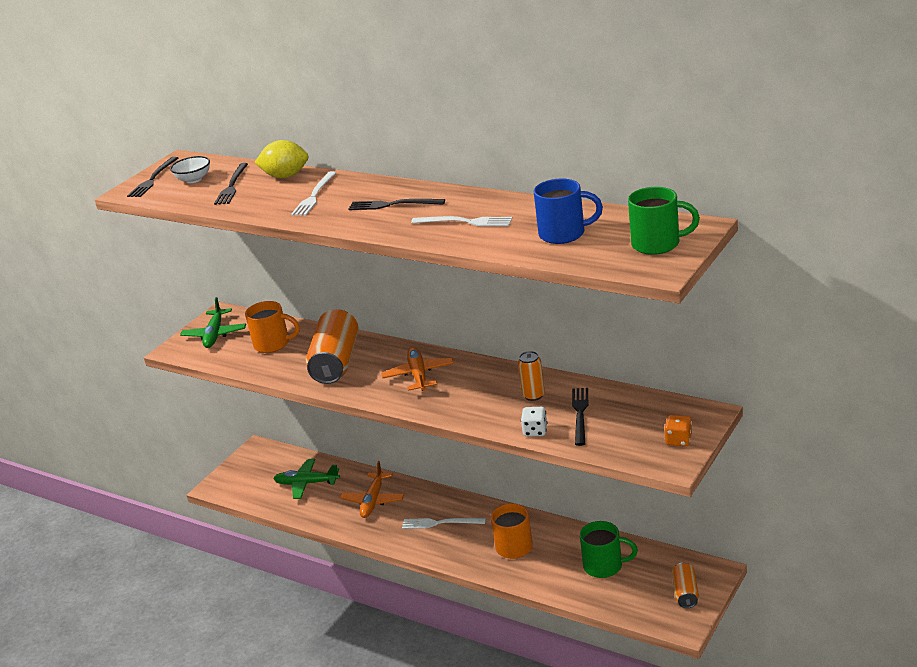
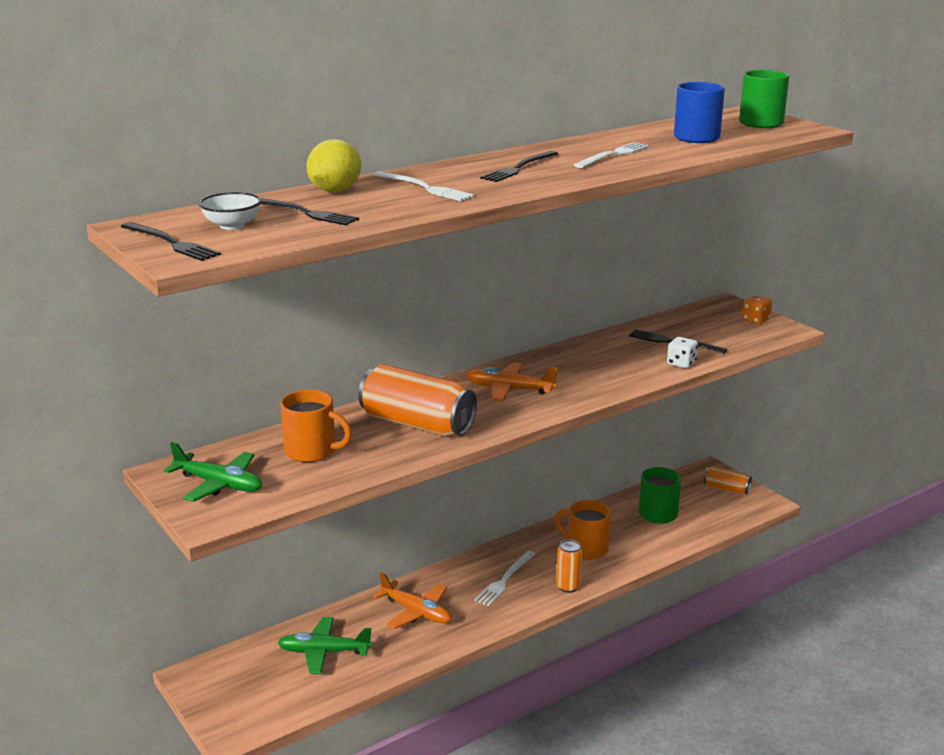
camera: 70 degrees left, 5 degrees down
(273, 344) = (312, 451): orange mug -> orange mug turned 75 degrees clockwise
(306, 483) = (324, 652): green plane -> green plane turned 60 degrees clockwise
(533, 395) = (618, 351): orange can -> orange can (568, 587)

